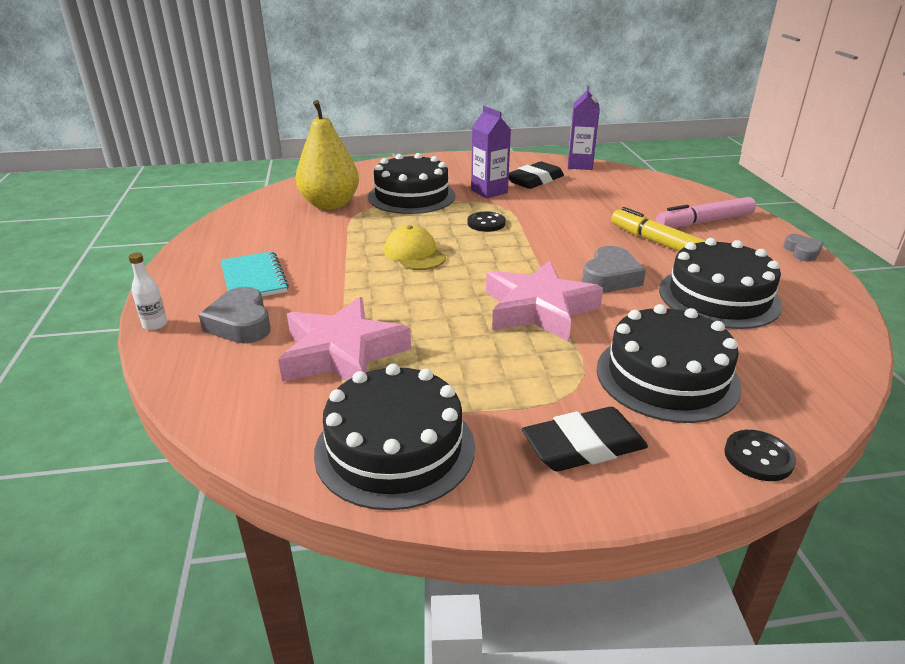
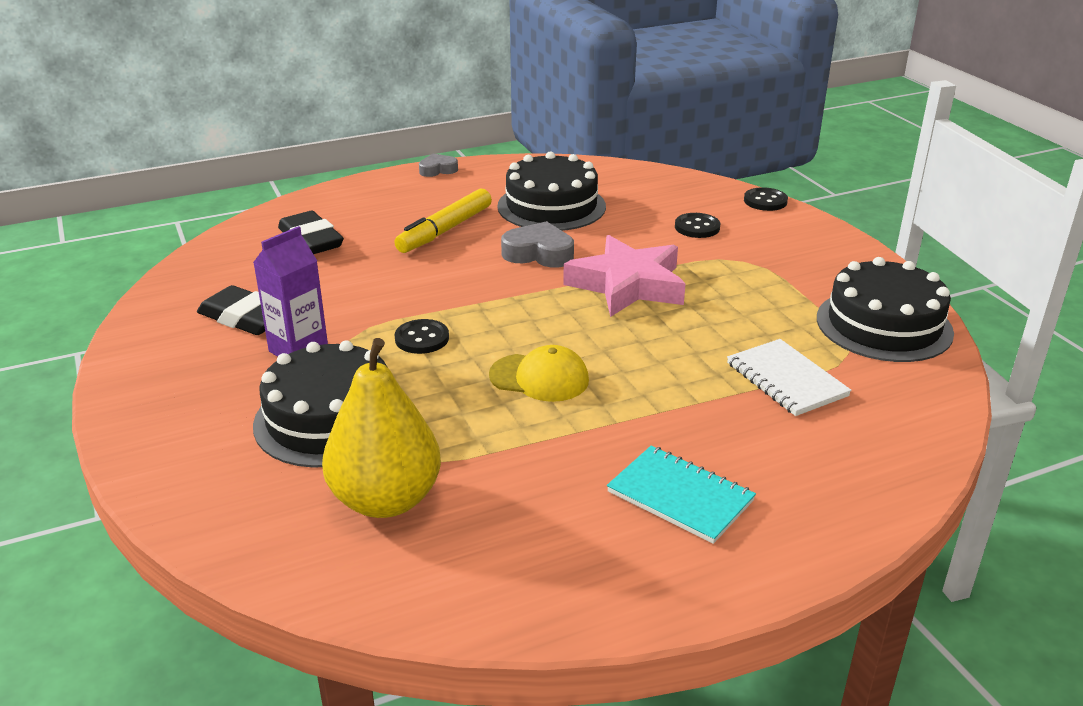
camera: 105 degrees left, 0 degrees up
(155, 325) = (845, 541): white bottle -> none
(241, 323) = (788, 467): grey heart -> none
(253, 278) = (680, 496): turquoise notebook -> turquoise notebook turned 75 degrees clockwise
(342, 353) = (786, 380): pink star -> white notebook
(414, 254) = (539, 378): yellow cap -> yellow cap turned 120 degrees counterclockwise
(580, 165) = (174, 287): purple carton -> none
(584, 446) = (809, 254): black eraser -> black eraser (311, 240)
(667, 377) = (697, 227): black cake -> black button
(704, 222) = (375, 208): pink marker -> none

